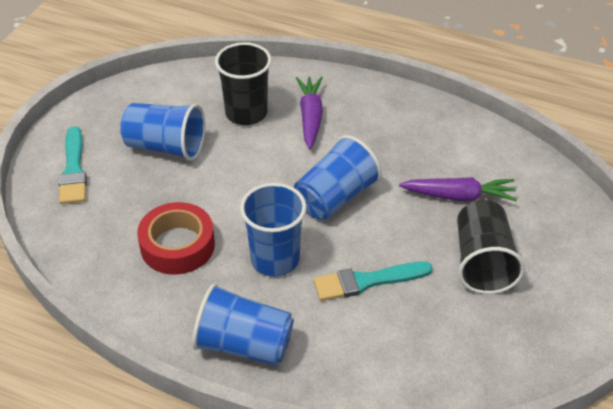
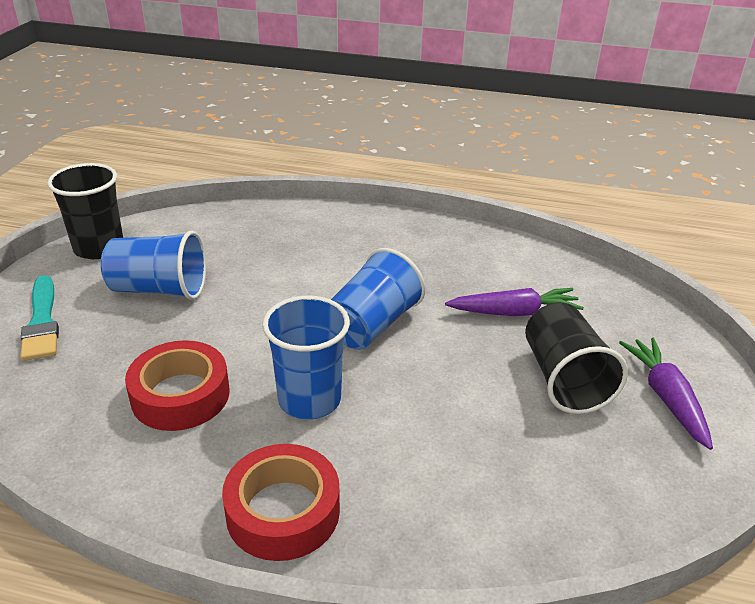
camera: 10 degrees left, 10 degrees down
(244, 345) = (283, 511): blue cup -> red tape
(246, 113) = (253, 250): black cup -> black cup (99, 248)
(310, 117) = (327, 249): purple carrot -> purple carrot (666, 397)
(367, 281) = (431, 414): turquoise brush -> none

